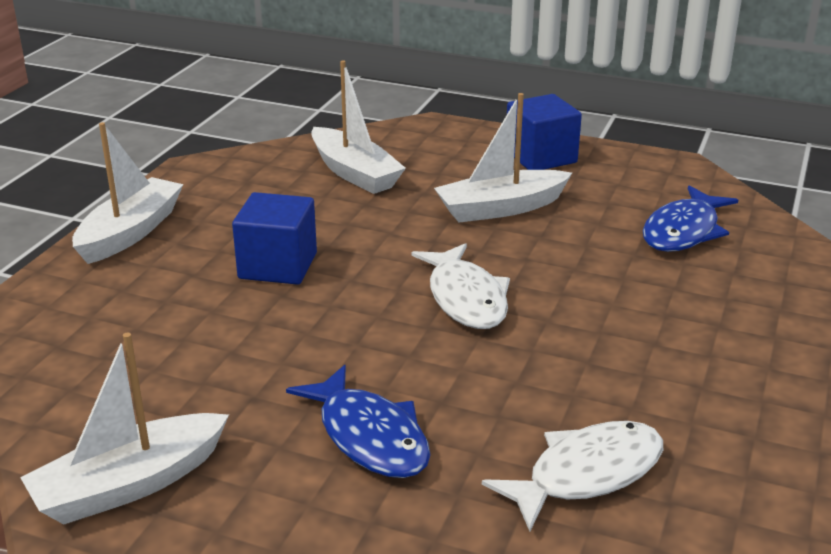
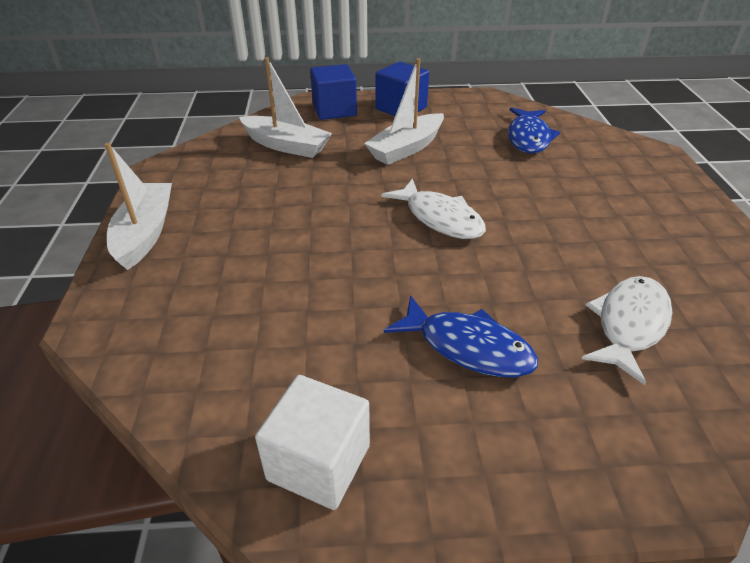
camera: 25 degrees left, 10 degrees up
(129, 484) = (319, 462): white boat -> white cube
(278, 266) = (287, 229): blue cube -> blue cube (334, 110)

